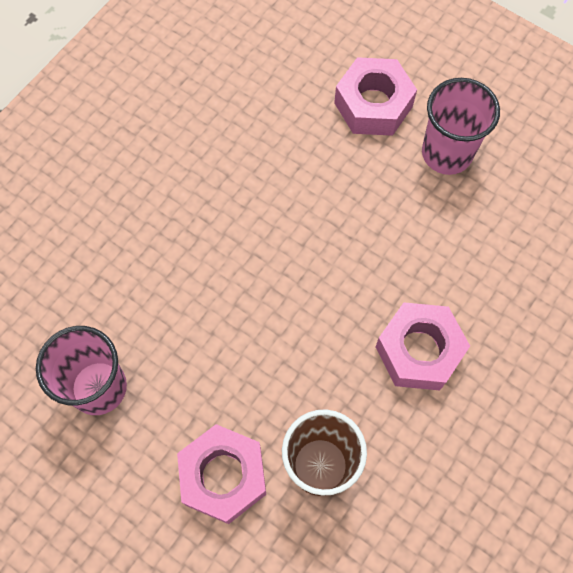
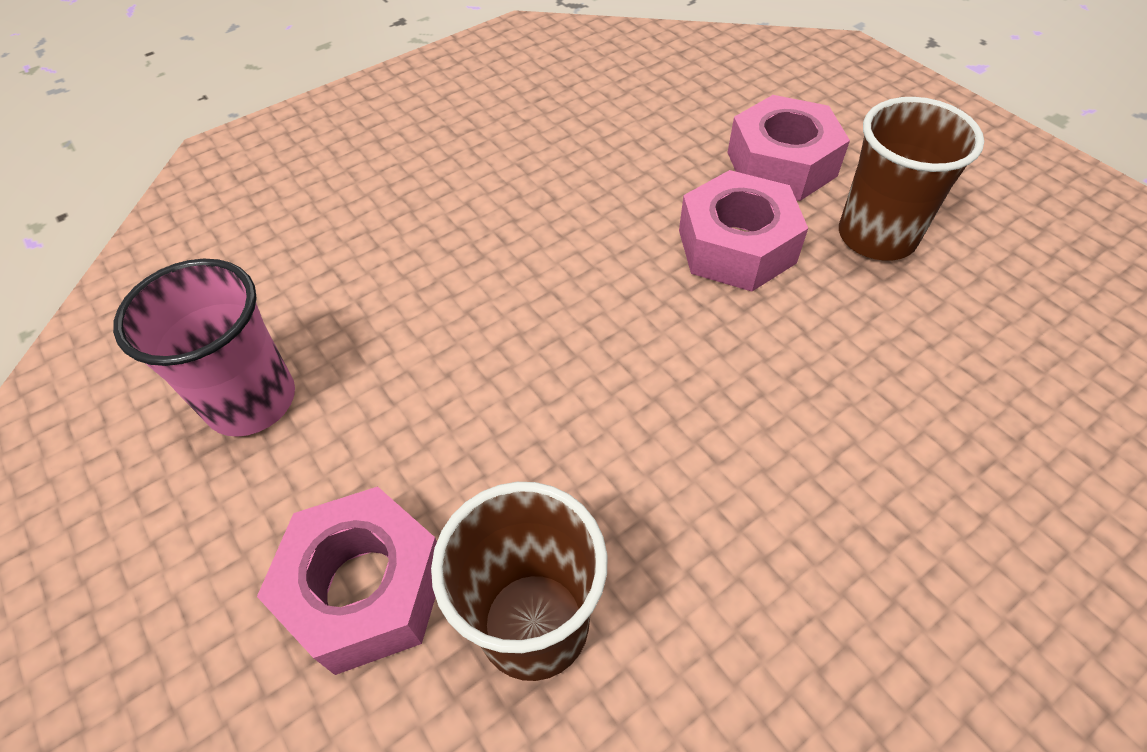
camera: 20 degrees right, 15 degrees down
(419, 351) = (767, 486): pink nut -> pink nut (736, 246)
(447, 153) = (876, 236): pink cup -> brown cup

